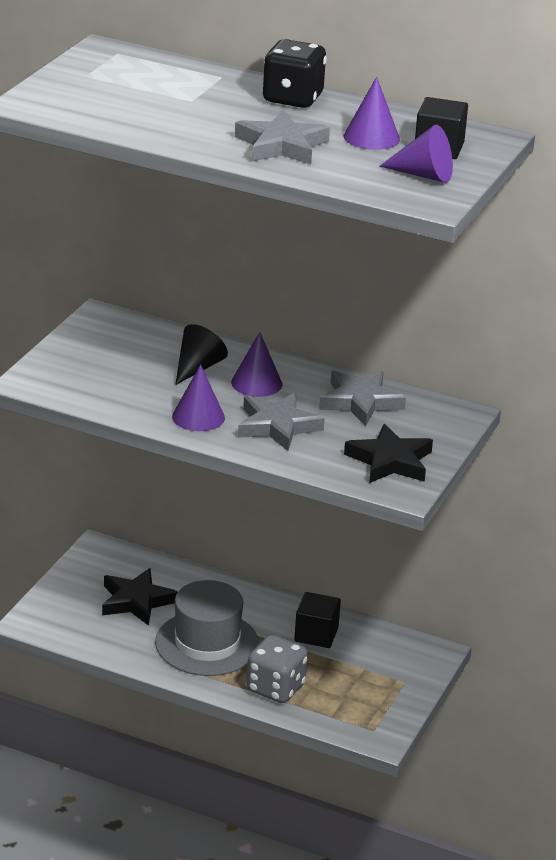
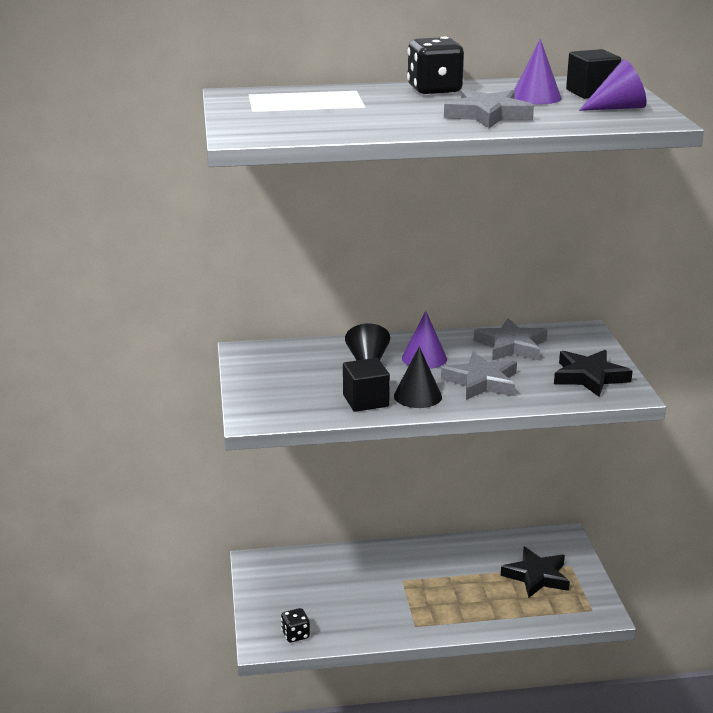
camera: 30 degrees left, 5 degrees down
(66, 628) = (295, 635): none -> black dice
(136, 601) = (326, 590): black star -> black star (536, 576)
(198, 417) = (417, 396): purple cone -> black cone
(207, 643) = (411, 599): grey hat -> none
(275, 688) = (495, 610): grey dice -> none
(316, 634) = (477, 558): black cube -> black cube (365, 401)

